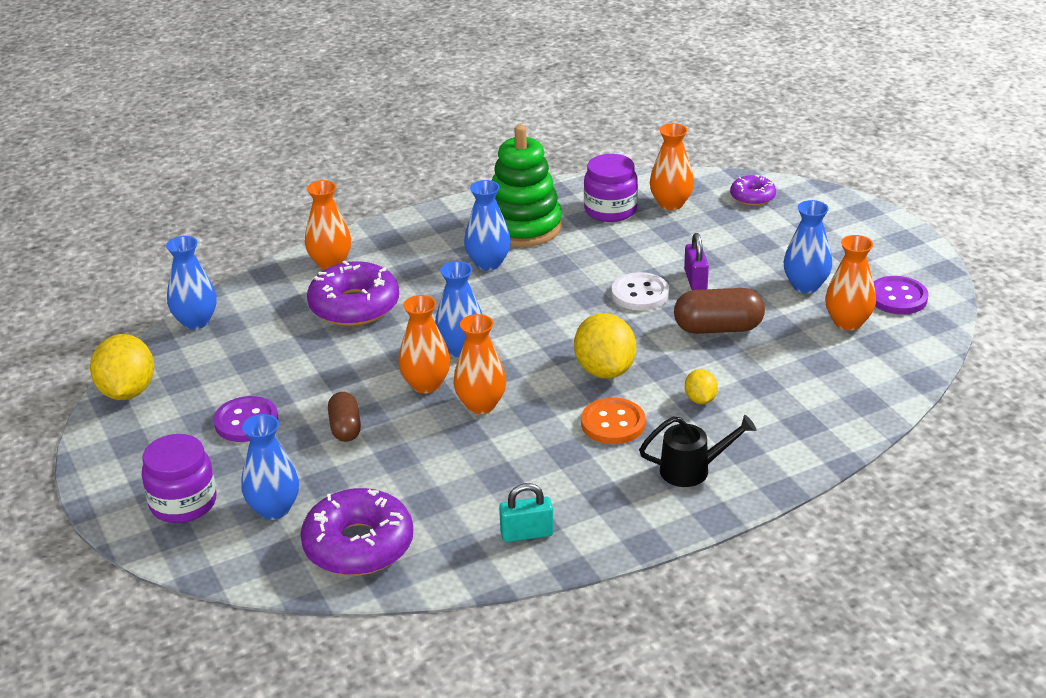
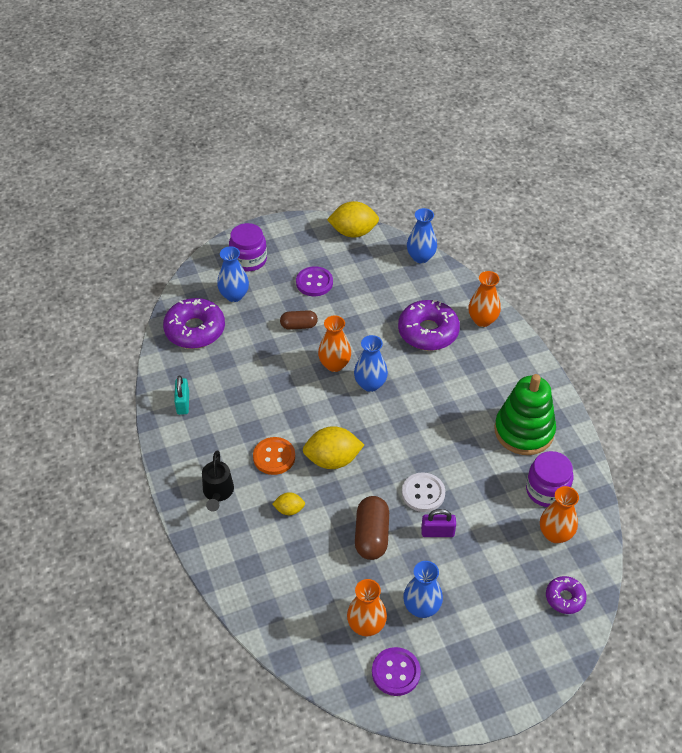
camera: 95 degrees right, 15 degrees up
(481, 405) = (308, 390): orange vase -> none
(488, 263) = (474, 406): blue vase -> none

